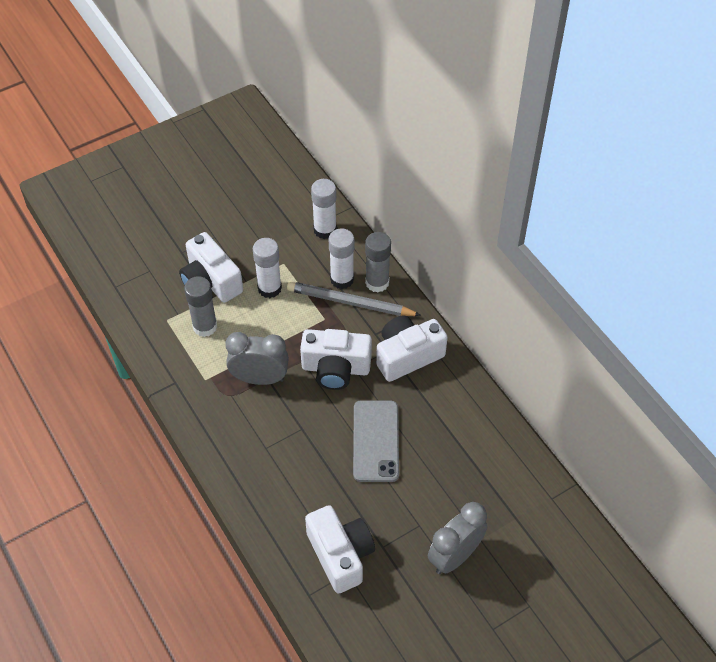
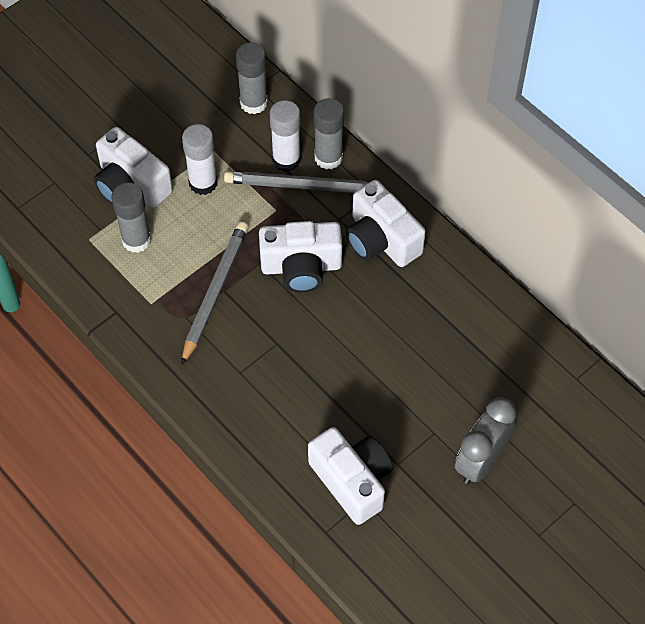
camera: 10 degrees left, 5 degrees up
(260, 378) = (215, 292): grey clock -> grey pencil
(325, 230) = (253, 103): white glue stick -> grey glue stick
(376, 441) = (365, 344): grey phone -> none
(407, 356) = (381, 239): white camera -> white camera turned 90 degrees counterclockwise

